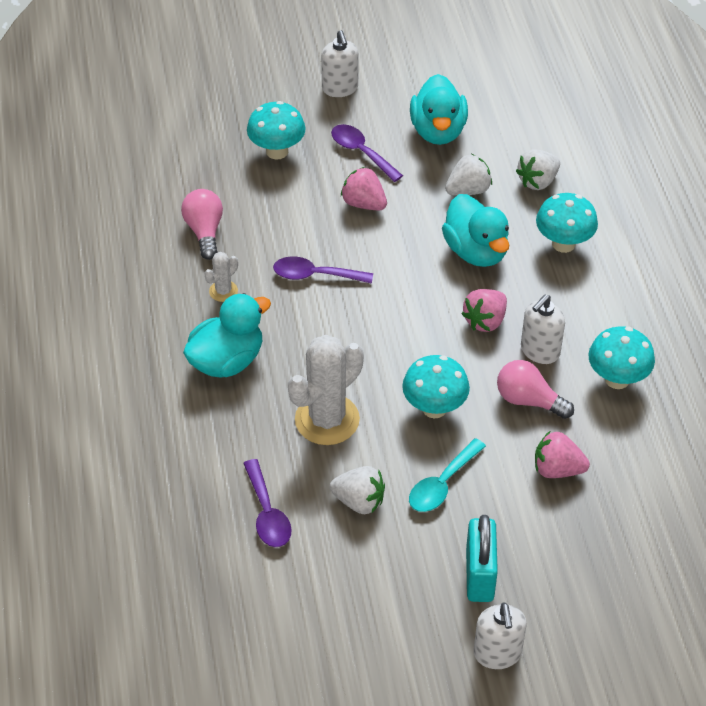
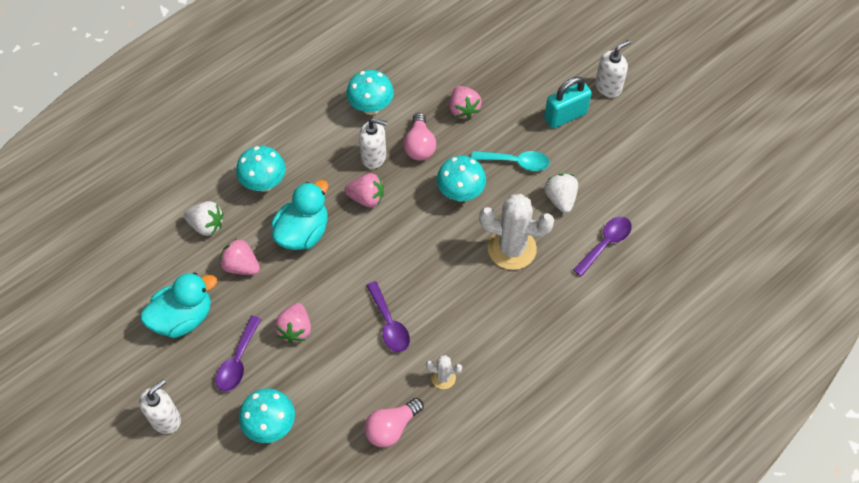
camera: 120 degrees left, 10 degrees up
(227, 361) = (505, 337): turquoise duck -> none
(468, 190) = (241, 266): white strawberry -> pink strawberry

